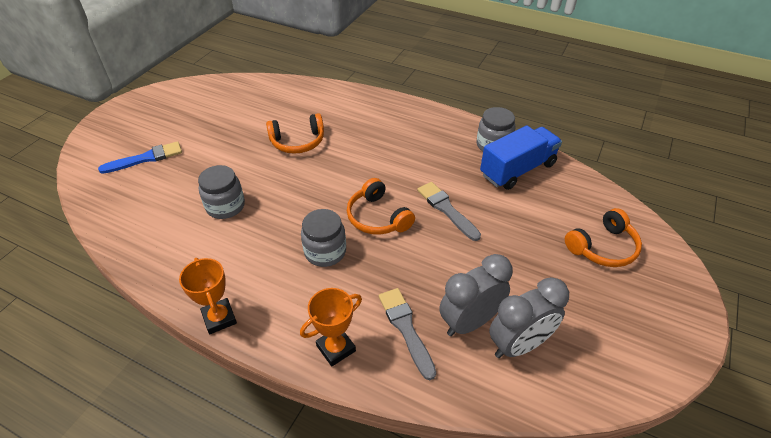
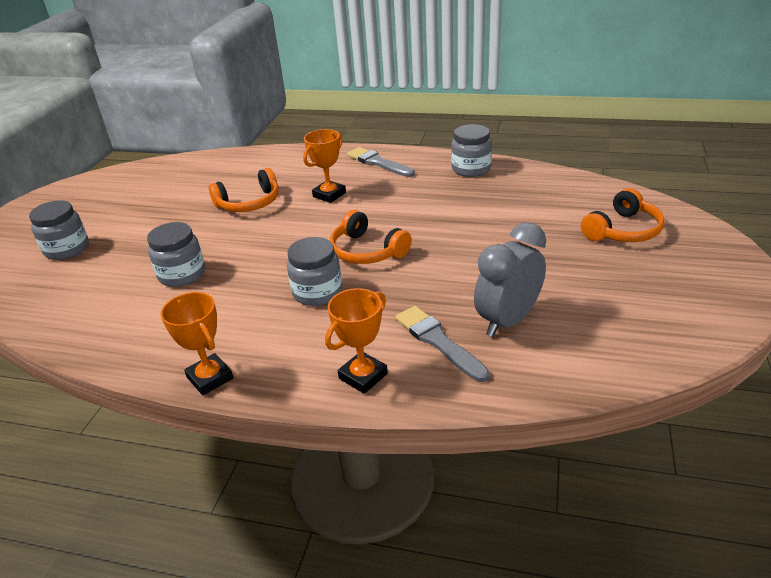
camera: 10 degrees left, 10 degrees down
(146, 158) = (67, 249): blue brush -> grey jar
(365, 147) = (329, 195): none -> orange trophy
(446, 209) = (442, 230): grey brush -> grey brush (378, 163)
(517, 170) = (505, 184): blue truck -> none
(519, 344) = (570, 329): grey clock -> none

